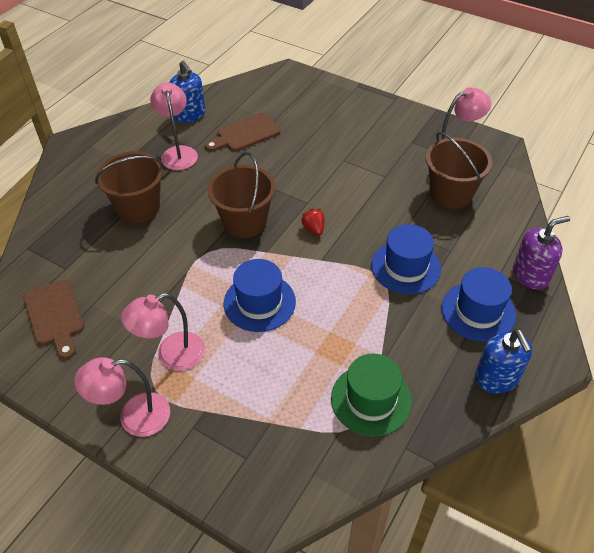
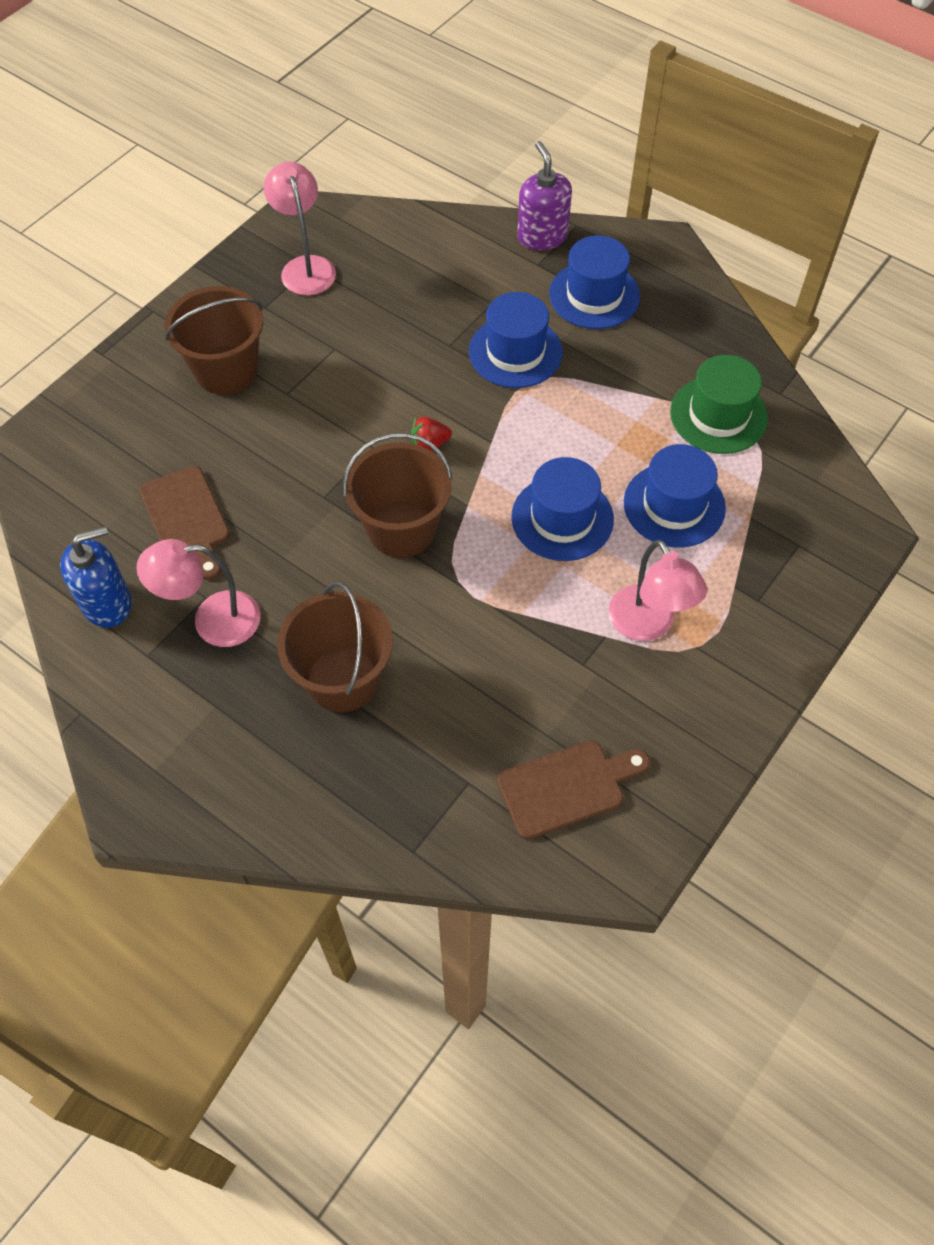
camera: 85 degrees left, 10 degrees up
(134, 417) = (745, 668): pink lamp -> none
(277, 370) = (674, 505): none -> blue hat
(451, 194) = (386, 283): brown bucket -> brown bucket (226, 370)
(496, 378) = (690, 298): blue soap dispenser -> none

